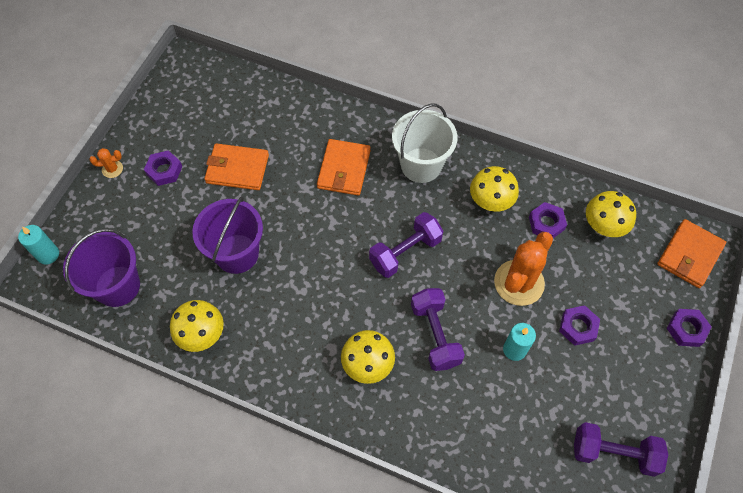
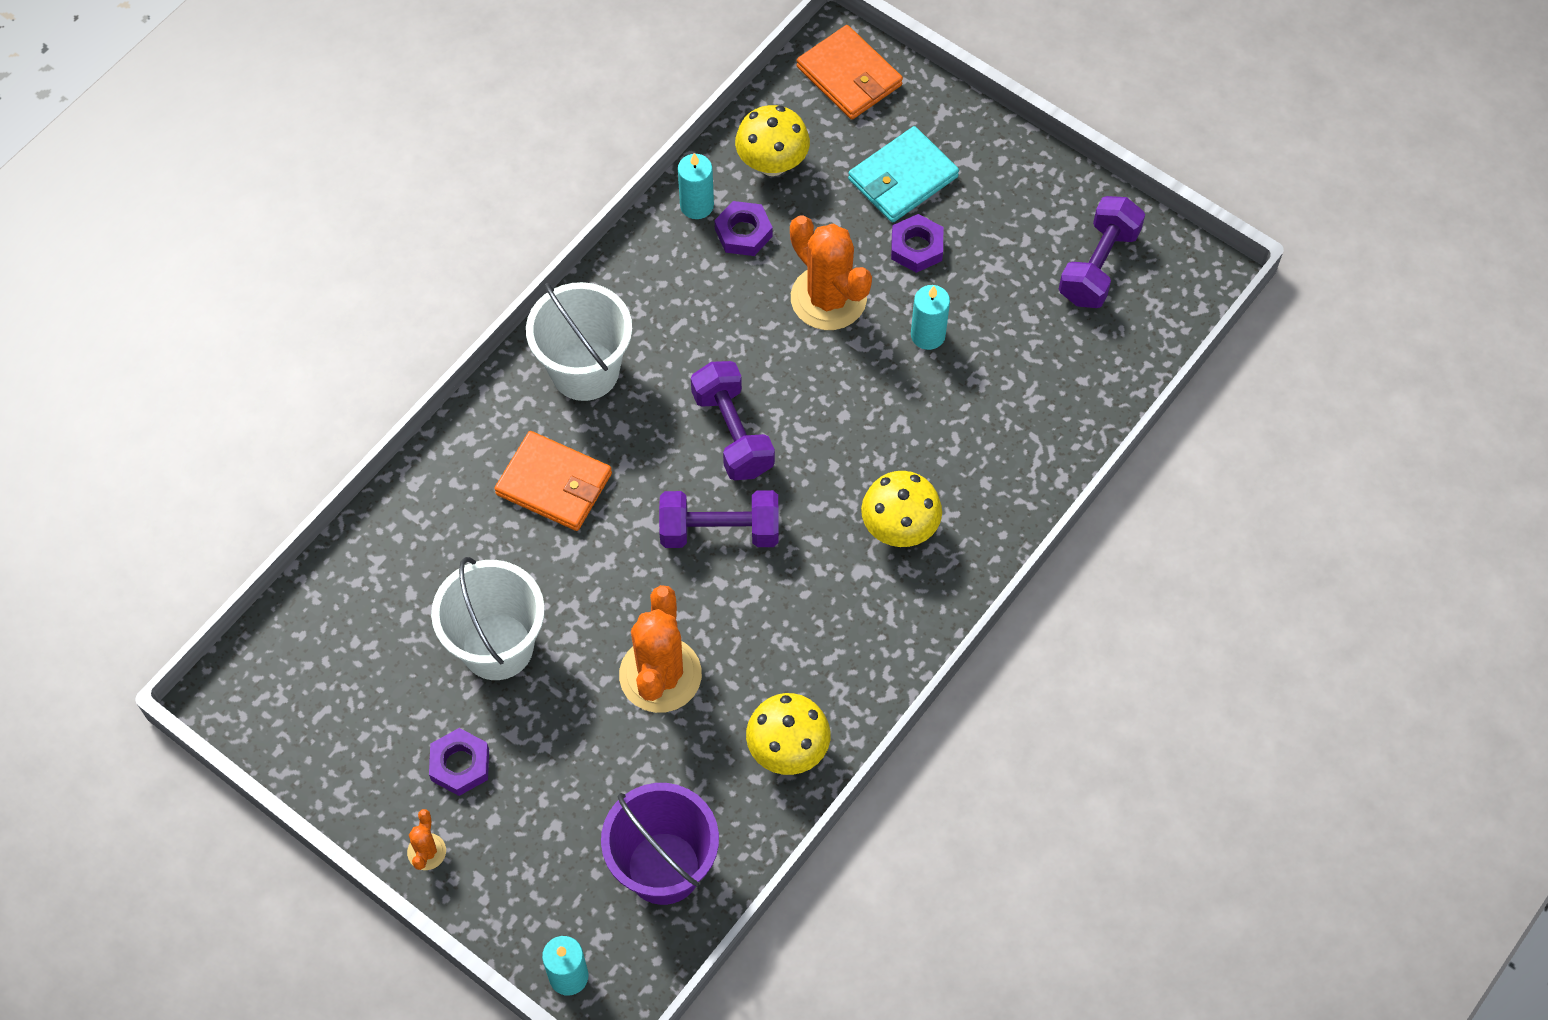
camera: 75 degrees left, 0 degrees up
(237, 169) = (497, 646): orange wallet -> white bucket
(237, 253) = (660, 675): purple bucket -> orange cactus
(435, 335) = (878, 429): purple dumbbell -> purple dumbbell (719, 531)
(490, 202) = (684, 294): yellow mushroom -> none
(554, 193) = (697, 205): none -> turquoise candle
(627, 306) = (902, 178): none -> turquoise wallet
(686, 329) = (956, 122): purple nut -> none

